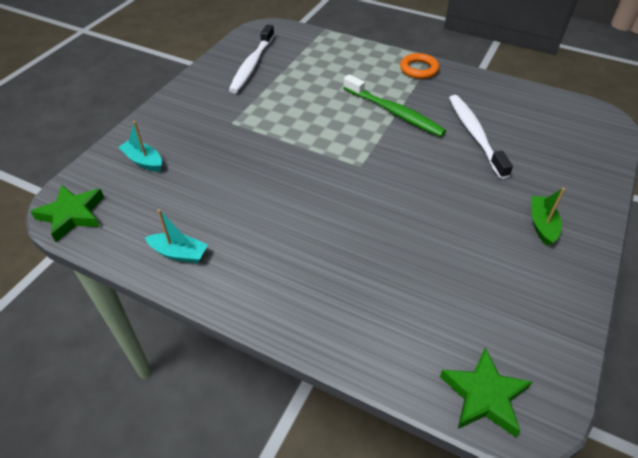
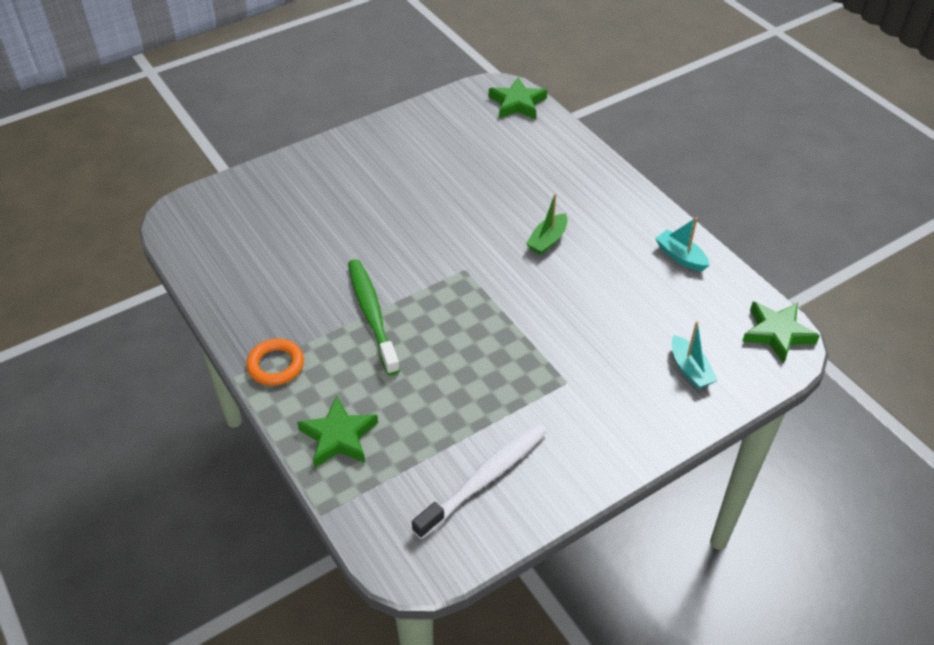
camera: 150 degrees left, 0 degrees up
(347, 54) = (339, 437): none -> green star
(475, 134) = (320, 254): white toothbrush -> none
(542, 225) = (366, 162): green boat -> green boat (547, 240)

